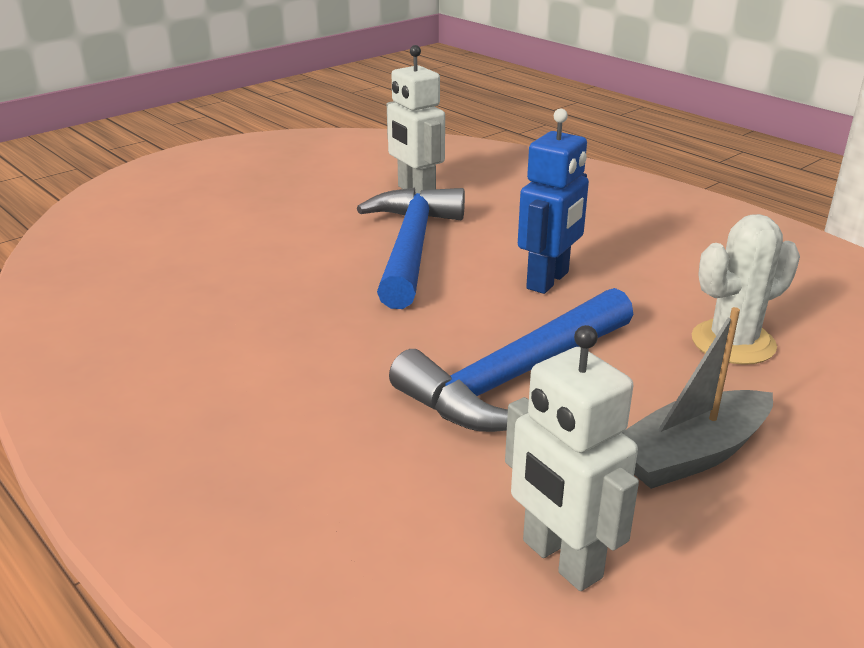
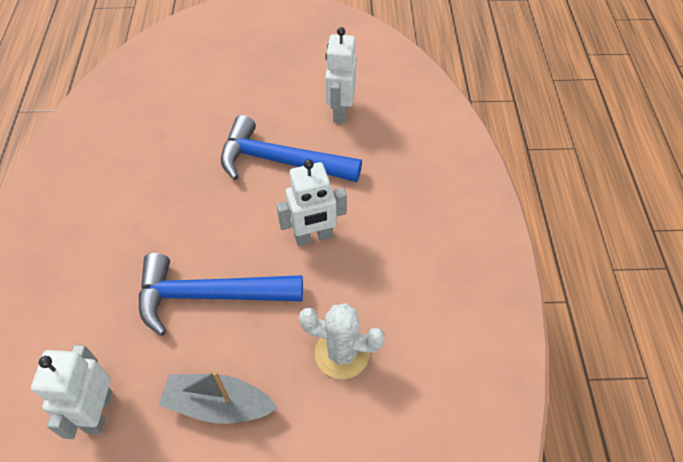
camera: 40 degrees right, 25 degrees up
(411, 247) = (280, 161): blue hammer -> blue hammer turned 120 degrees counterclockwise
(548, 280) = (313, 237): blue robot -> white robot

